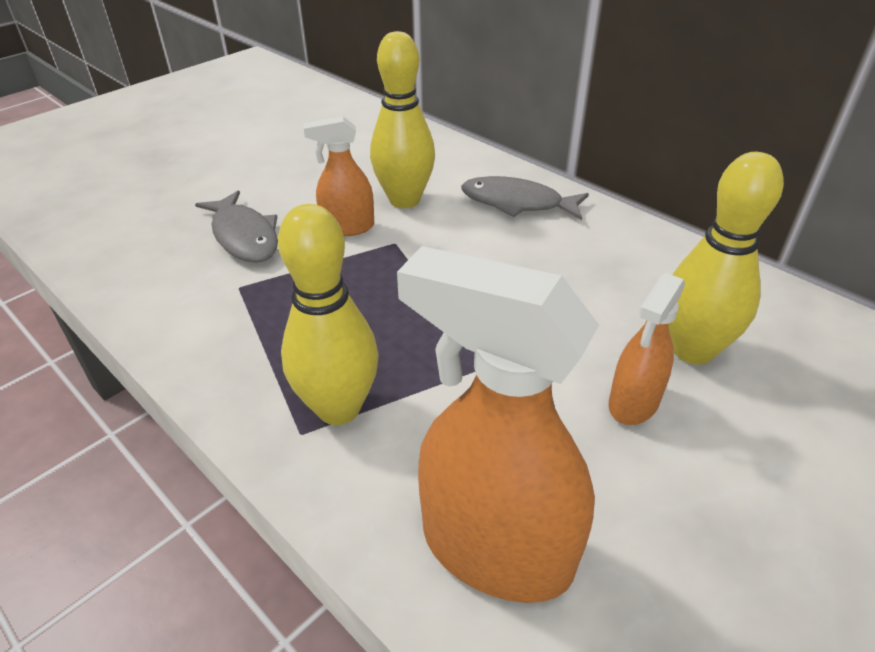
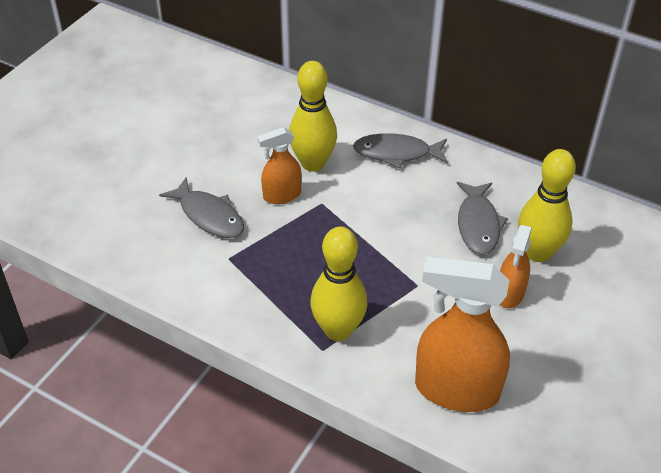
camera: 15 degrees left, 5 degrees up
(606, 299) = (478, 224): none -> grey fish

